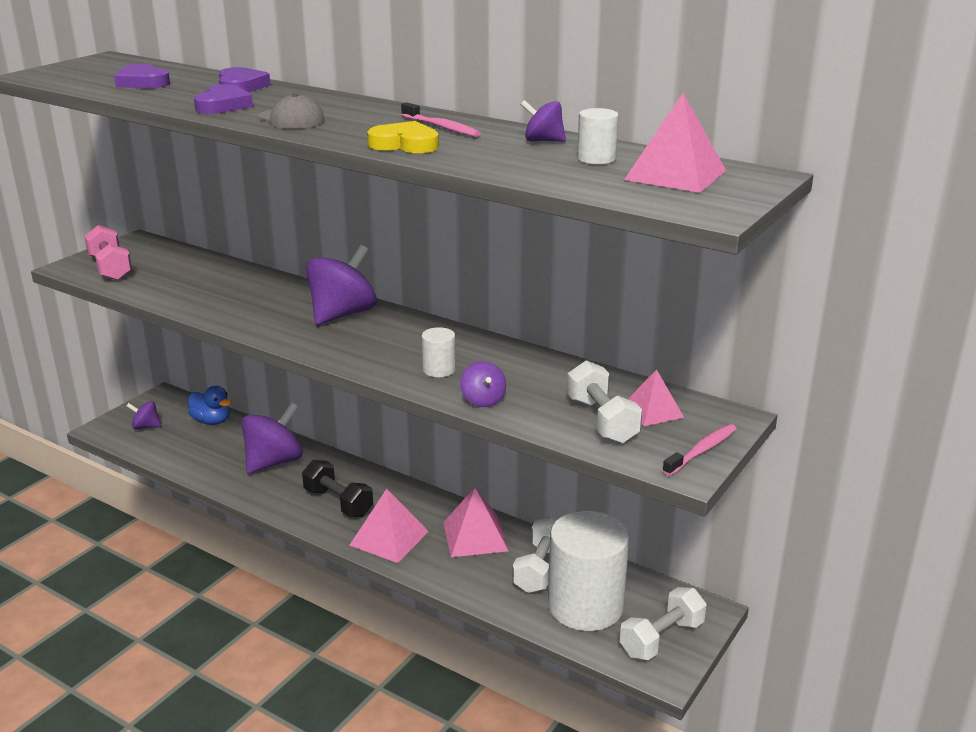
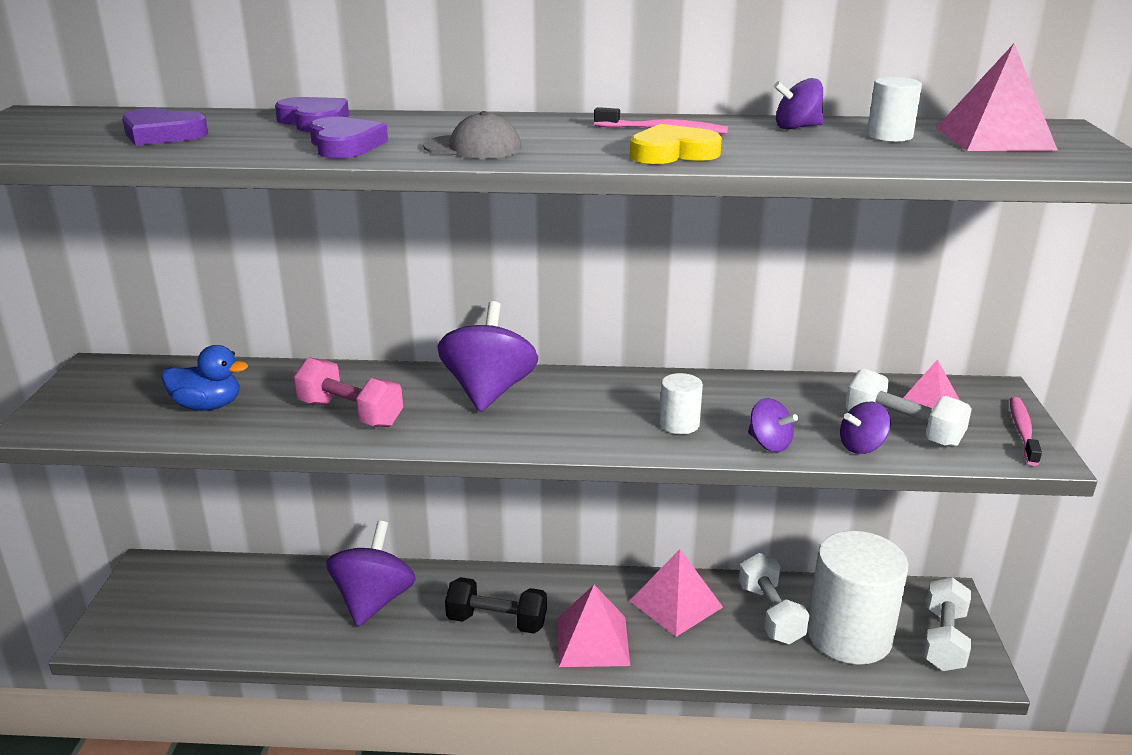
camera: 30 degrees left, 0 degrees up
(110, 268) = (104, 413): pink dumbbell -> pink dumbbell (350, 413)
(146, 427) = (160, 614): purple spinning top -> purple spinning top (862, 447)
(211, 421) = (245, 578): blue duck -> blue duck (208, 406)

